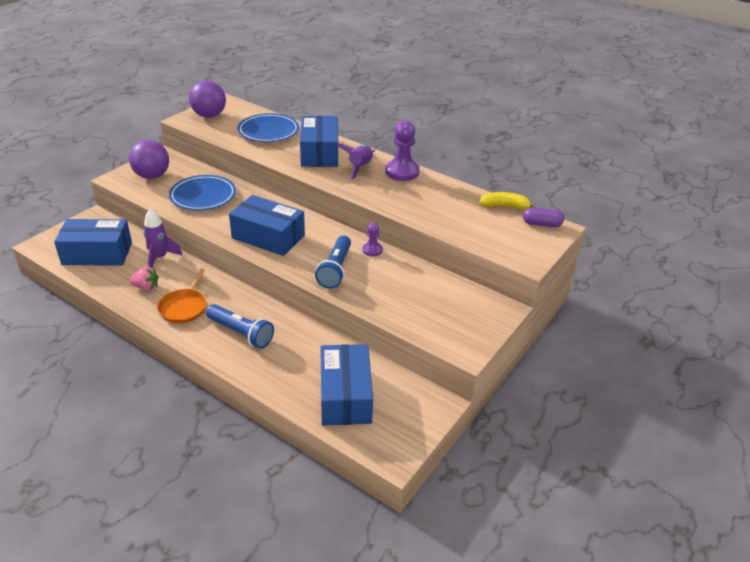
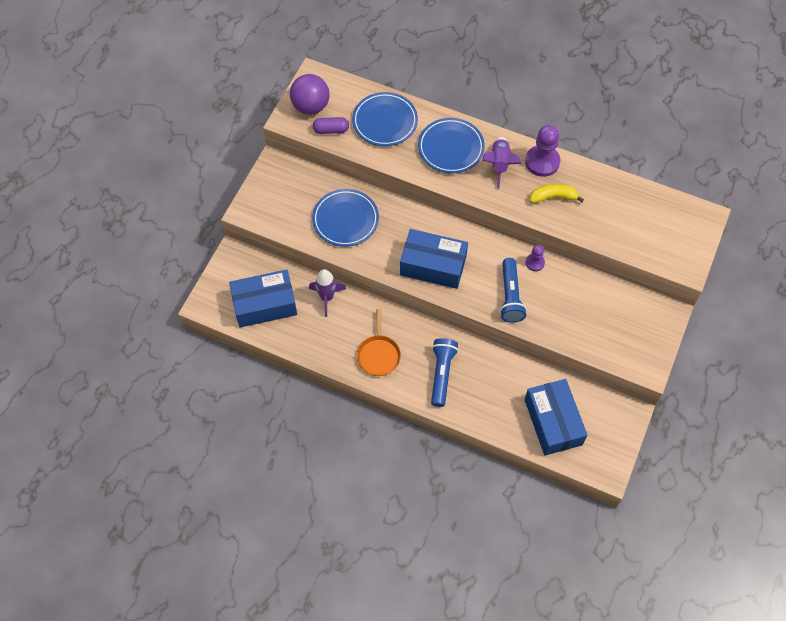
camera: 10 degrees left, 25 degrees up
(146, 287) = (333, 338): pink strawberry -> none
(152, 176) = (280, 199): purple ball -> none
(241, 333) = (441, 374): blue flashlight -> blue flashlight turned 105 degrees counterclockwise
(319, 153) = (451, 148): blue box -> blue plate
(505, 206) = (652, 195): yellow banana -> yellow banana (553, 197)
(541, 224) = (691, 214): purple capsule -> purple capsule (331, 130)

